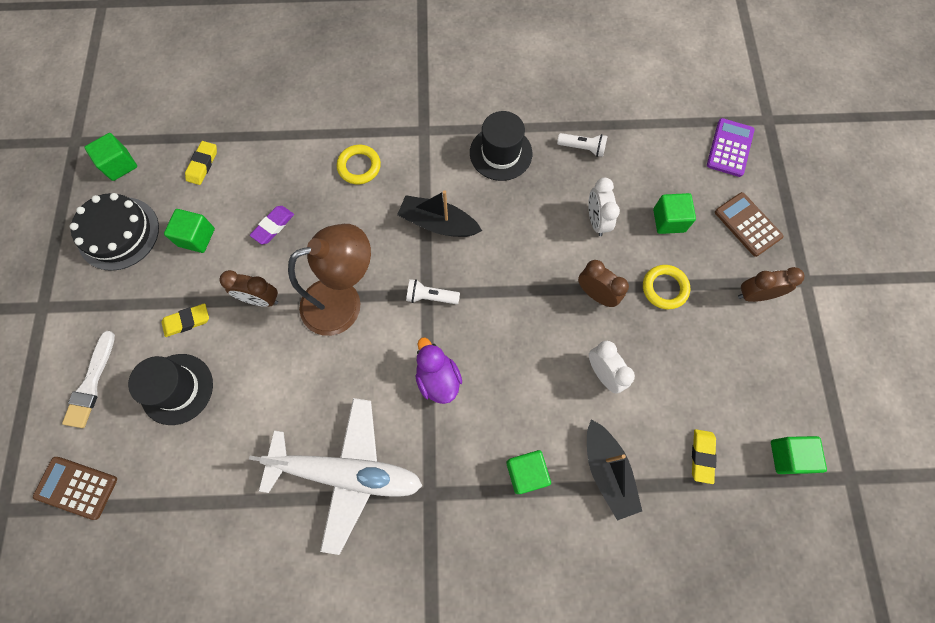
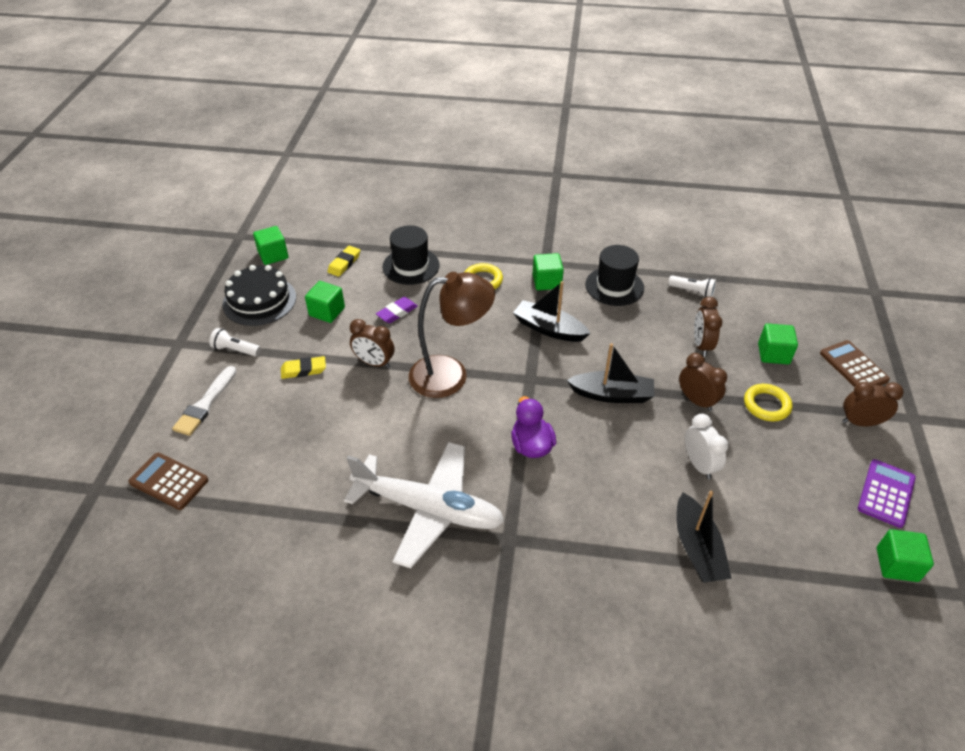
camera: 10 degrees right, 25 degrees down
(177, 389) = (282, 419): black hat -> black hat (411, 266)
(431, 297) = (534, 381): white flashlight -> white flashlight (235, 350)
(511, 300) = (612, 394): none -> black boat
(526, 473) = (611, 536): green cube -> green cube (546, 282)
(596, 220) = (701, 345): white clock -> brown clock
(702, 456) = (800, 550): yellow eraser -> none
(729, 148) = (836, 307): purple calculator -> purple calculator (886, 493)

